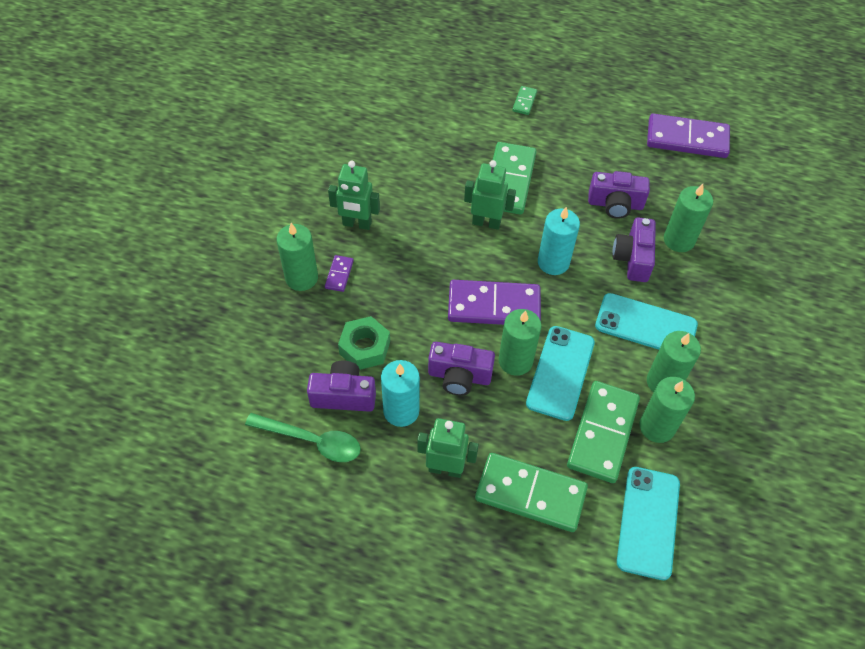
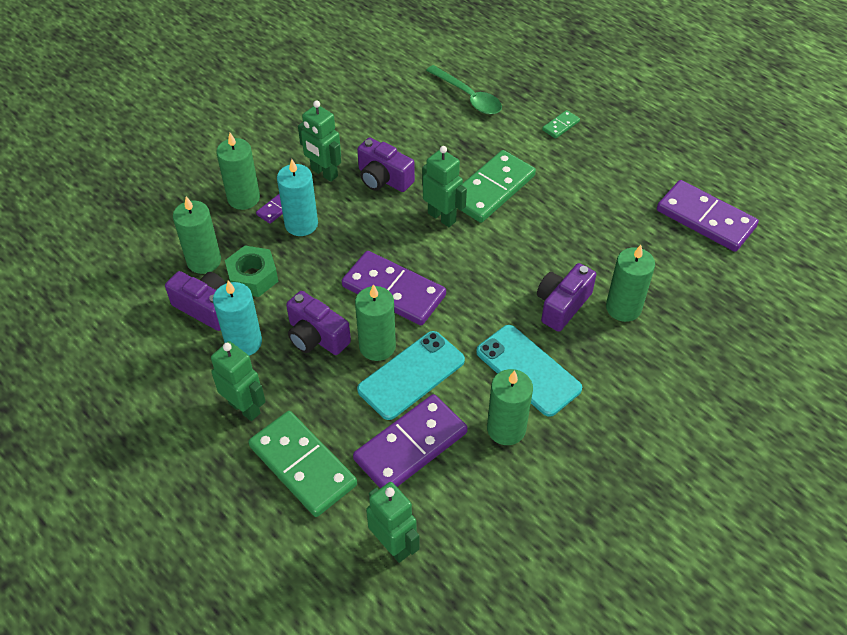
camera: 30 degrees right, 5 degrees down
(312, 441) = (152, 332): green spoon -> green spoon (468, 97)
(553, 262) = (479, 276): turquoise candle -> turquoise candle (301, 224)
(603, 433) = (411, 446): green domino -> purple domino
(615, 204) = (582, 250): purple camera -> purple camera (383, 179)
(648, 522) = (393, 545): turquoise phone -> green robot
(657, 427) = (468, 465): green candle -> green candle (204, 261)

